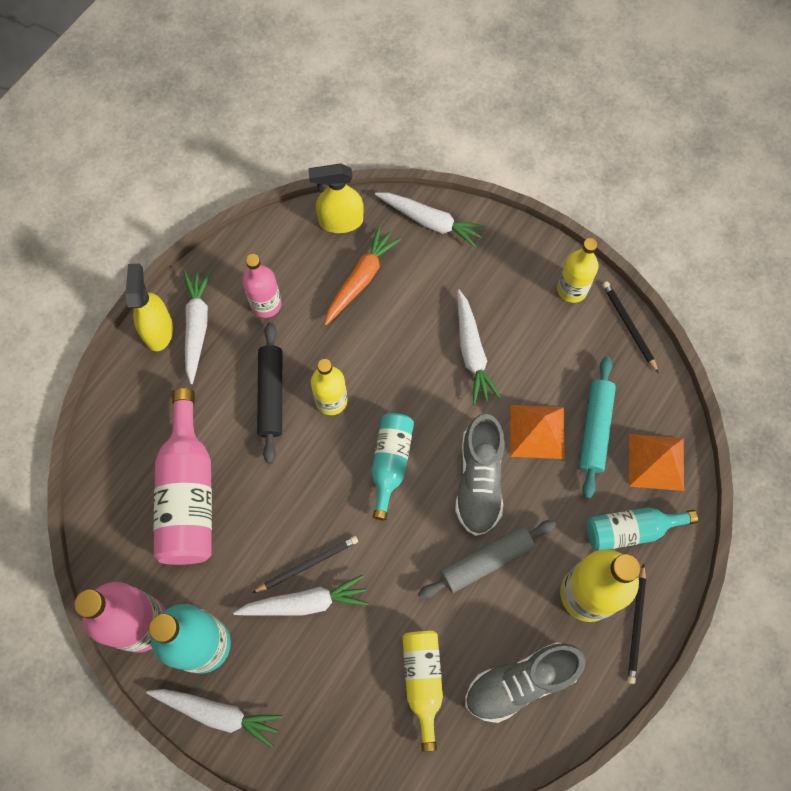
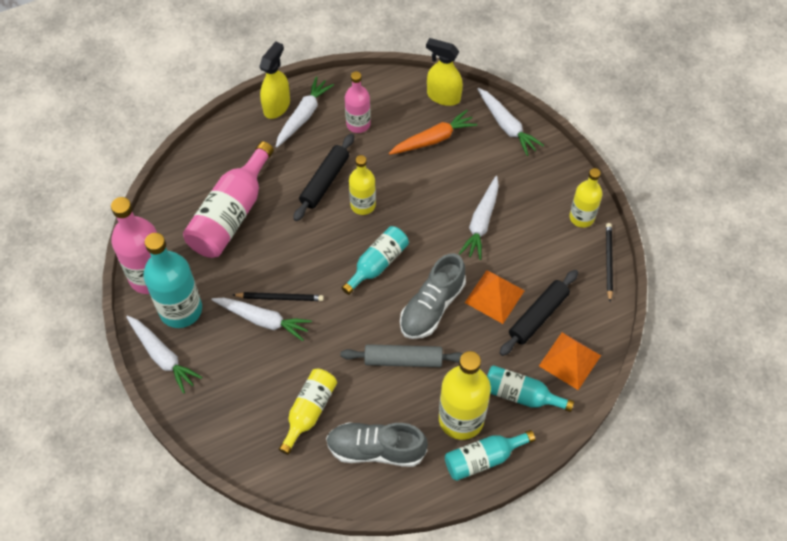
camera: 30 degrees right, 10 degrees down
(595, 429) = (538, 316): turquoise rolling pin -> black rolling pin
(636, 625) = (483, 459): black pencil -> turquoise bottle

